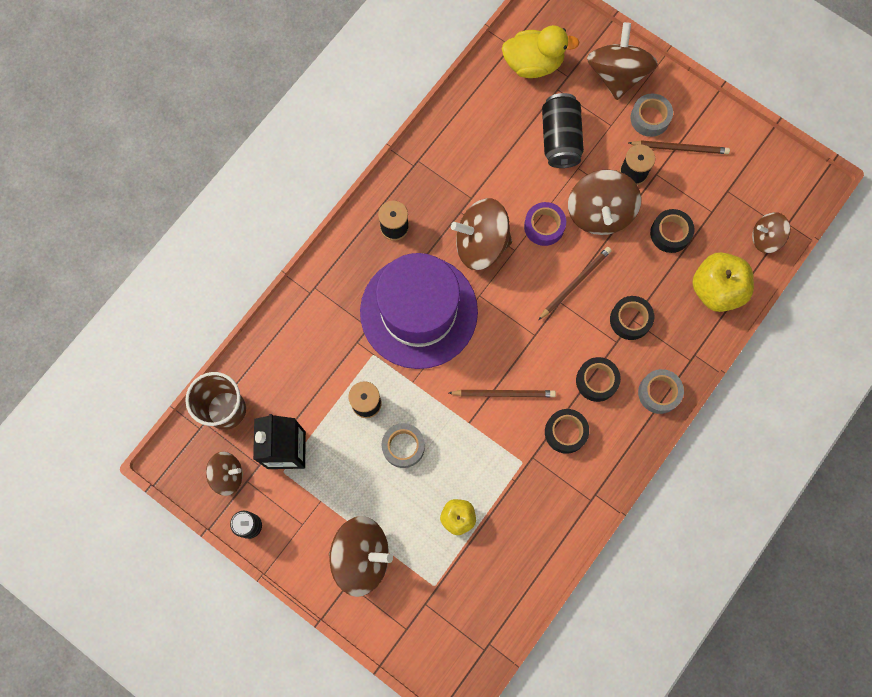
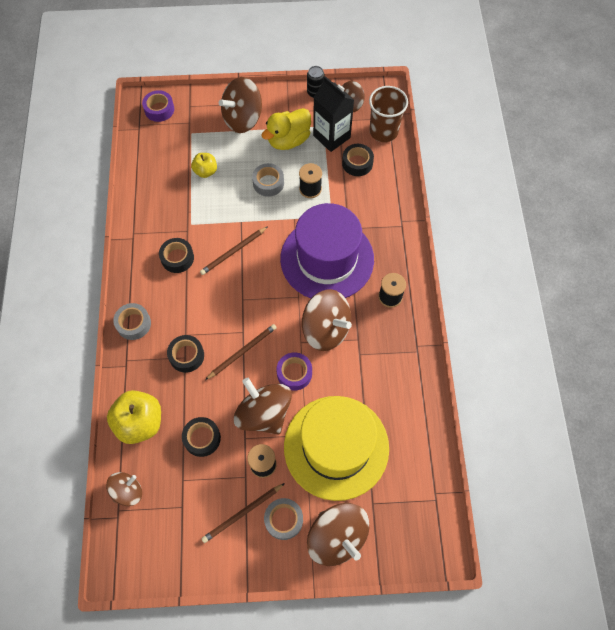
camera: 140 degrees right, 10 degrees down
(445, 653) = (159, 109): none -> purple tape
(481, 243) = (326, 329): brown spinning top -> brown spinning top turned 75 degrees clockwise
(533, 64) = (406, 492): yellow duck -> yellow duck (288, 140)
(560, 139) = (336, 447): black can -> yellow hat
(575, 283) = (242, 352): brown pencil -> brown pencil turned 135 degrees counterclockwise
(596, 381) = (180, 301): black tape -> black tape (357, 163)

